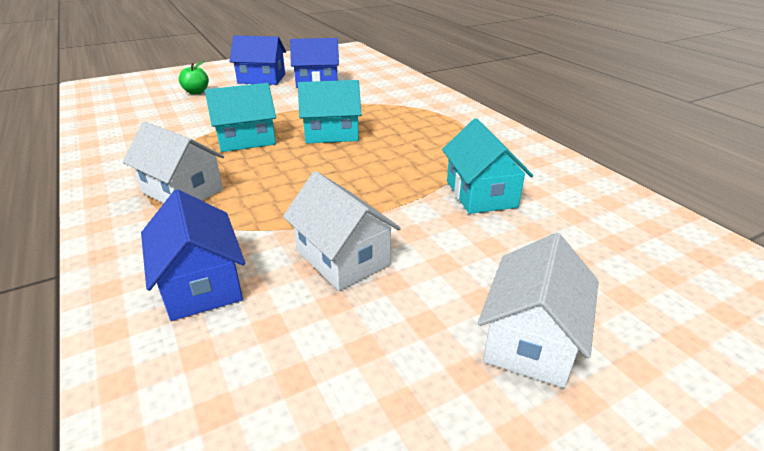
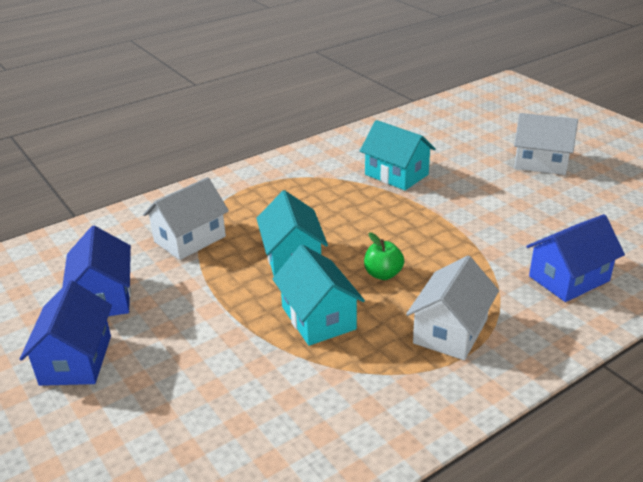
camera: 95 degrees left, 0 degrees up
(196, 92) = (134, 424): green apple -> green apple (383, 274)
(342, 258) = (506, 224): white house -> white house (190, 239)
(481, 194) = (396, 174): turquoise house -> turquoise house turned 60 degrees clockwise

